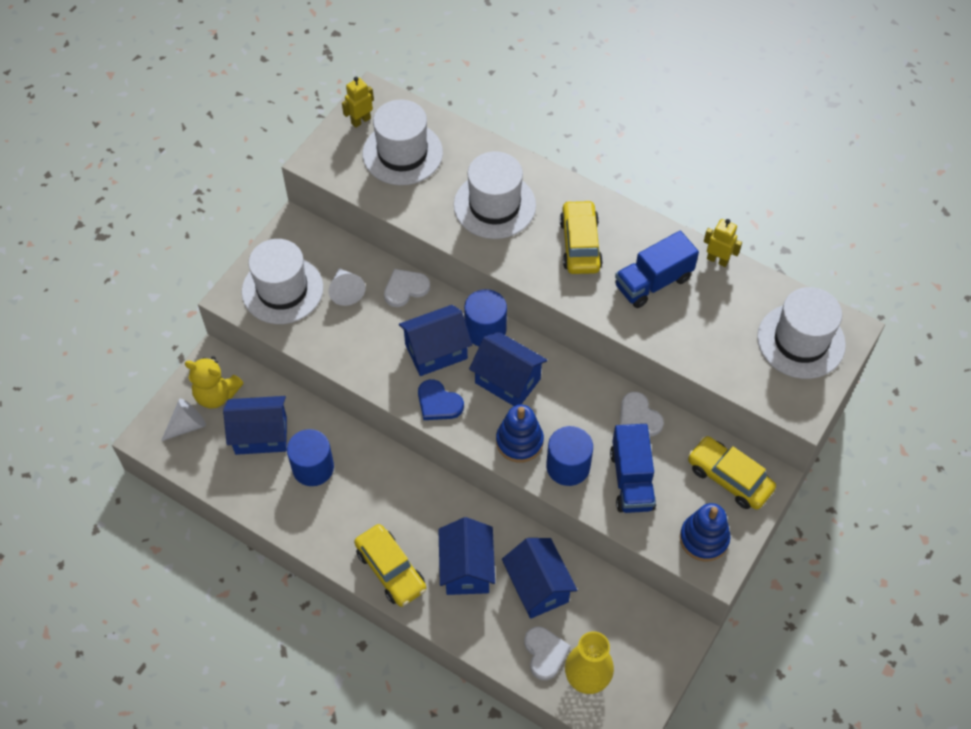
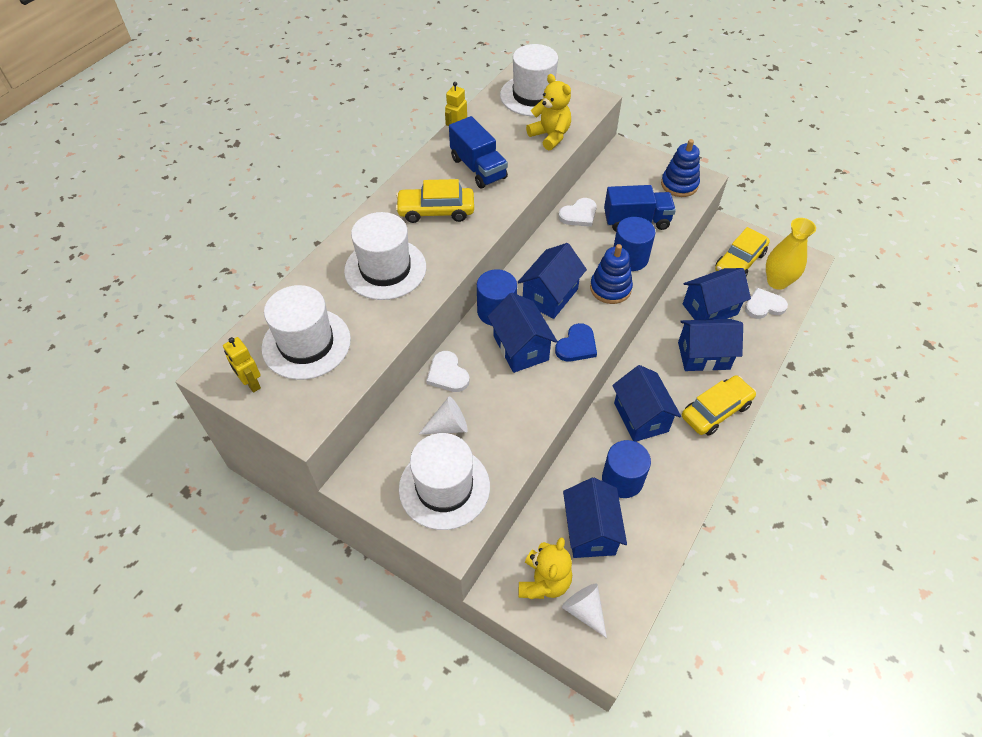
camera: 90 degrees left, 5 degrees down
(385, 492) = (641, 417): none -> blue house
(719, 357) = (550, 136): none -> yellow teddy bear
(729, 478) = (626, 169): yellow car -> yellow car (739, 261)

